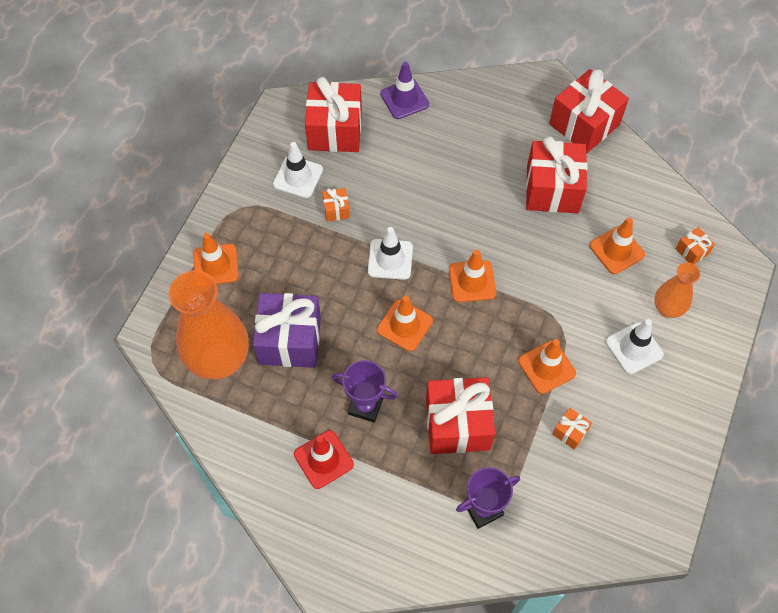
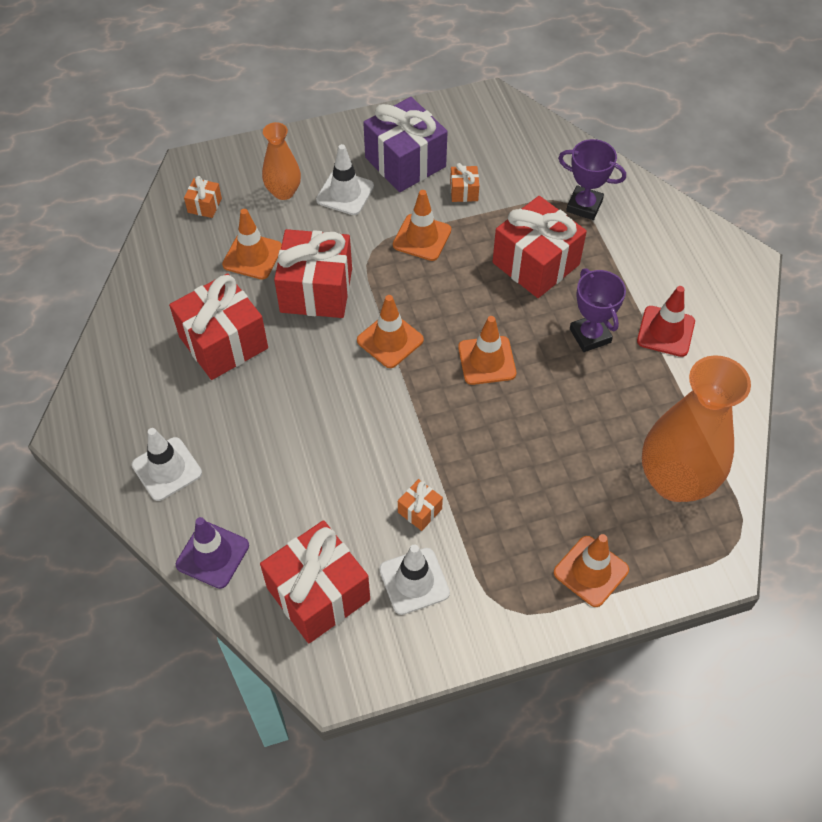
camera: 130 degrees left, 5 degrees down
(290, 340) = (596, 439): purple gift -> purple gift (405, 162)
(390, 259) = (430, 420): white traffic cone -> white traffic cone (167, 469)
(584, 124) = (112, 365): red gift -> red gift (316, 290)

